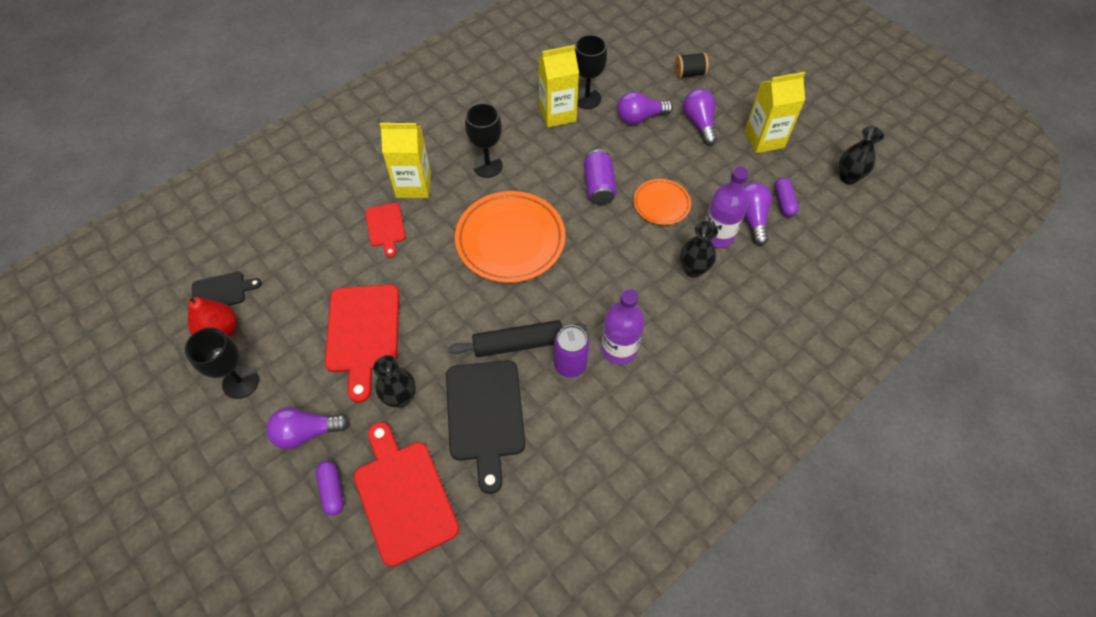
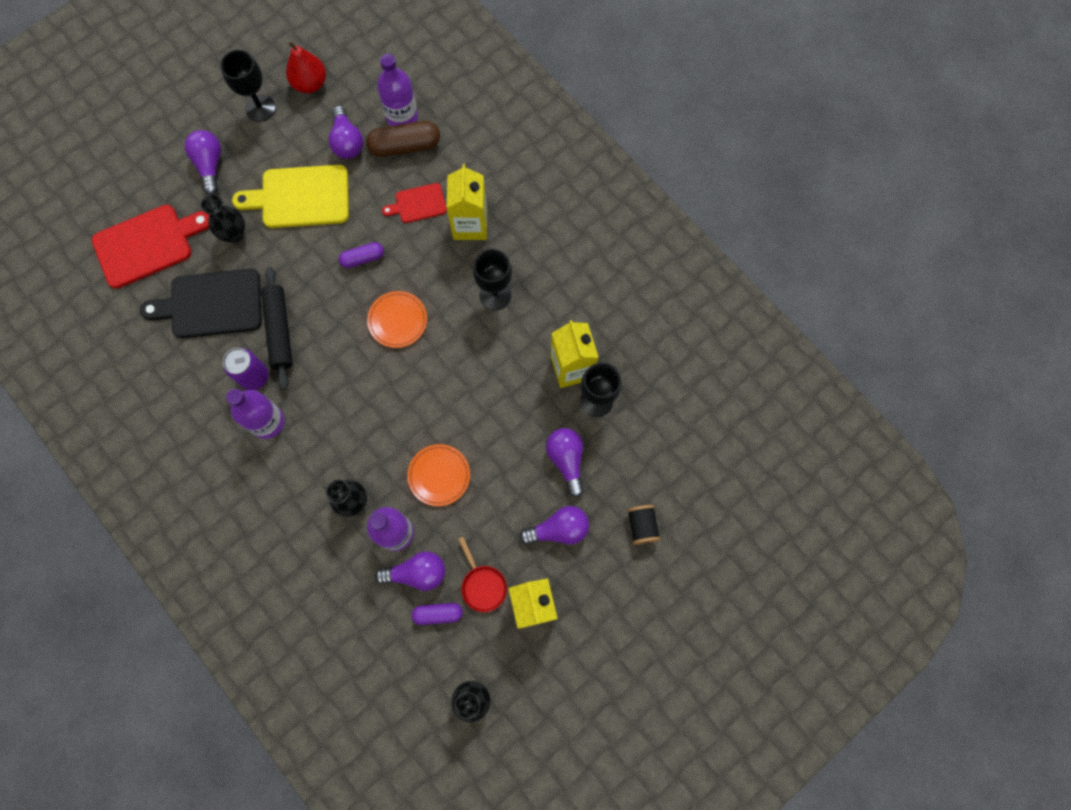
camera: 90 degrees right, 15 degrees up
(221, 291) = (351, 76): black cutting board -> none
(283, 243) = (402, 117): none -> purple bottle
(302, 292) = (347, 142): none -> purple light bulb
(318, 240) = (405, 146): none -> brown capsule
(332, 490) = (159, 191): purple capsule -> purple capsule (362, 258)
(363, 333) = (300, 197): red cutting board -> yellow cutting board
(510, 240) = (397, 320): orange plate -> orange plate, size x0.54
(599, 186) = (465, 410): purple can -> none
(753, 172) = (482, 585): none -> red pan

